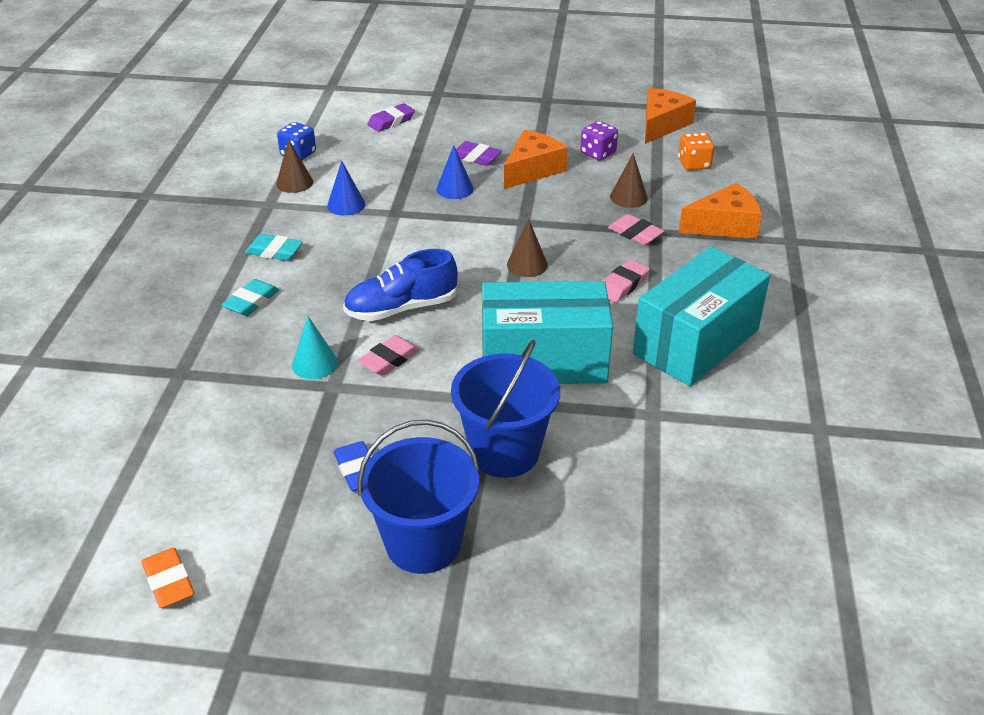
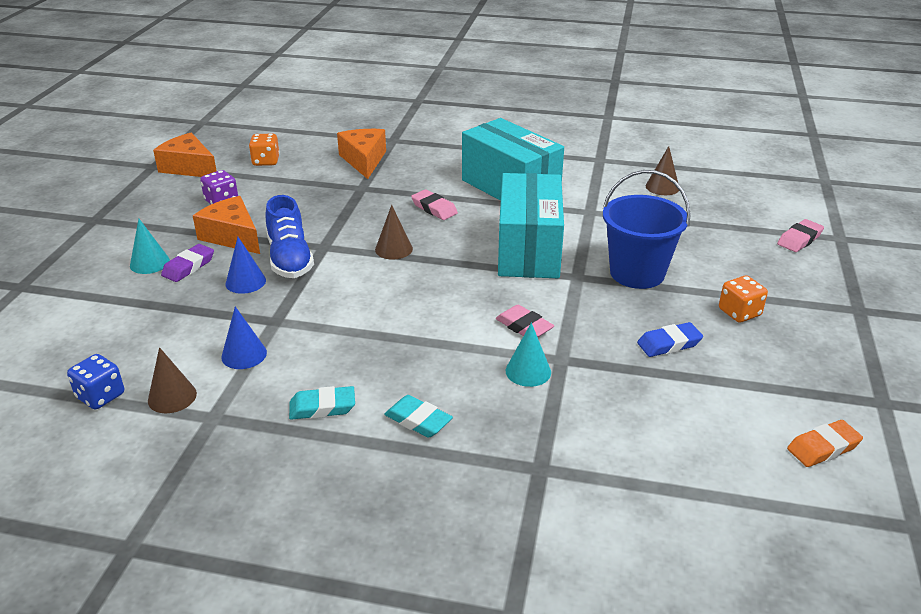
camera: 85 degrees left, 5 degrees down
(274, 251) = (322, 407): turquoise eraser -> turquoise eraser turned 60 degrees clockwise
(391, 121) = (66, 321): purple eraser -> none
(401, 308) = (447, 318): blue shoe -> blue shoe (290, 259)
(423, 543) = (739, 313): blue bucket -> orange dice
(479, 138) = (149, 263): none -> turquoise cone
(628, 197) = (304, 194): brown cone -> brown cone (662, 187)
(635, 233) = (362, 196): pink eraser -> pink eraser (799, 239)

